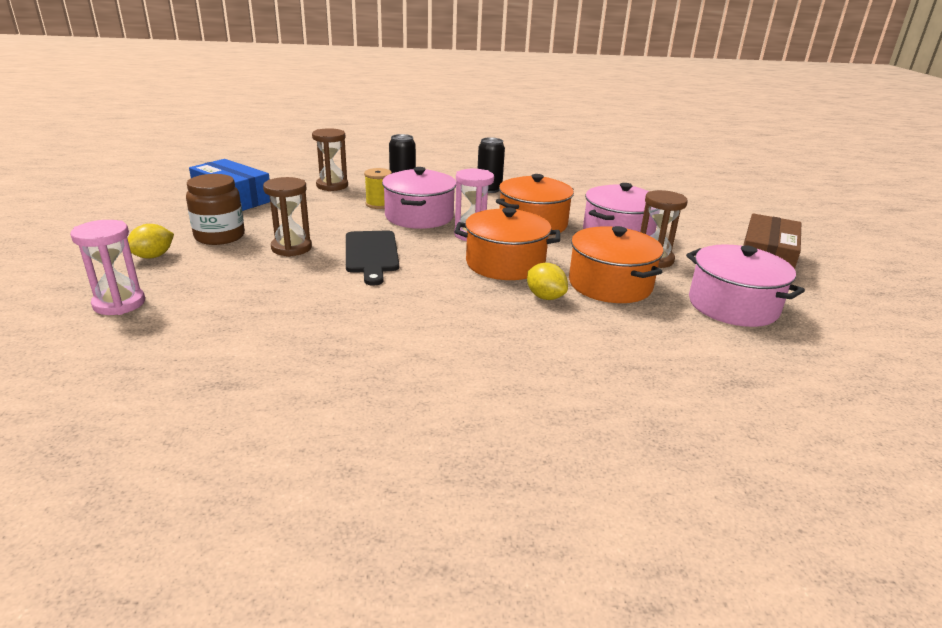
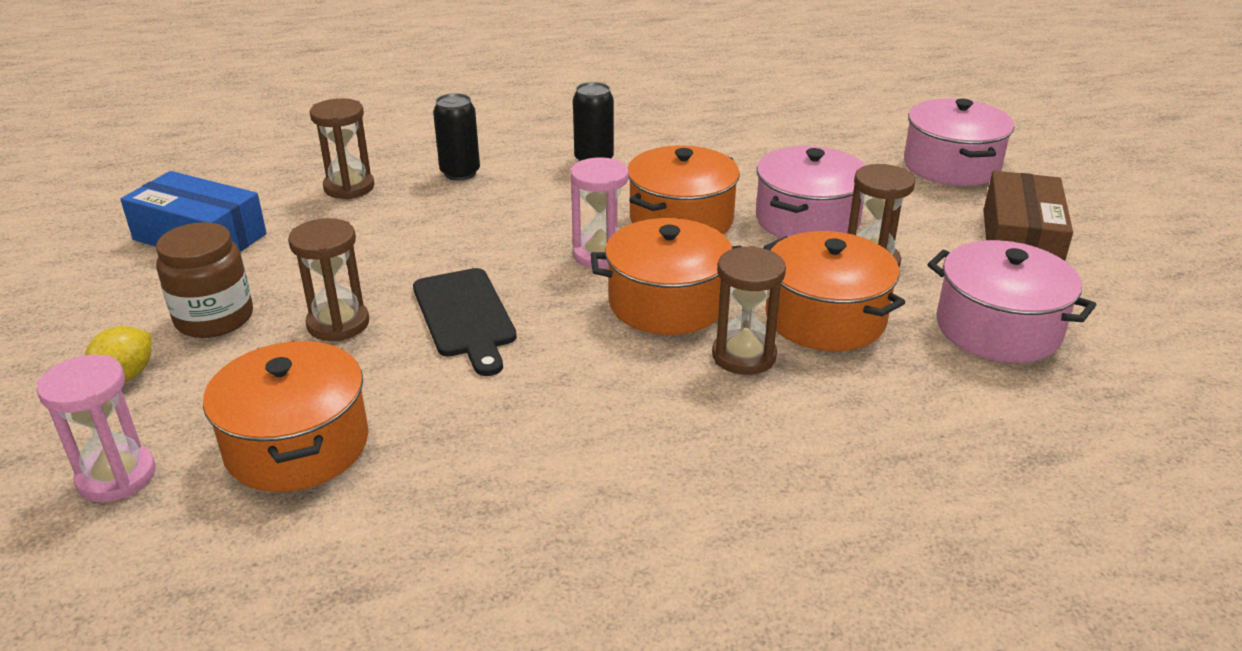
camera: 10 degrees left, 5 degrees up
(234, 303) = (297, 445): none -> orange pot
(379, 204) = (437, 215): yellow spool -> none
(419, 216) = (508, 231): pink pot -> pink pot (951, 166)
(545, 297) = (744, 356): yellow lemon -> brown hourglass

